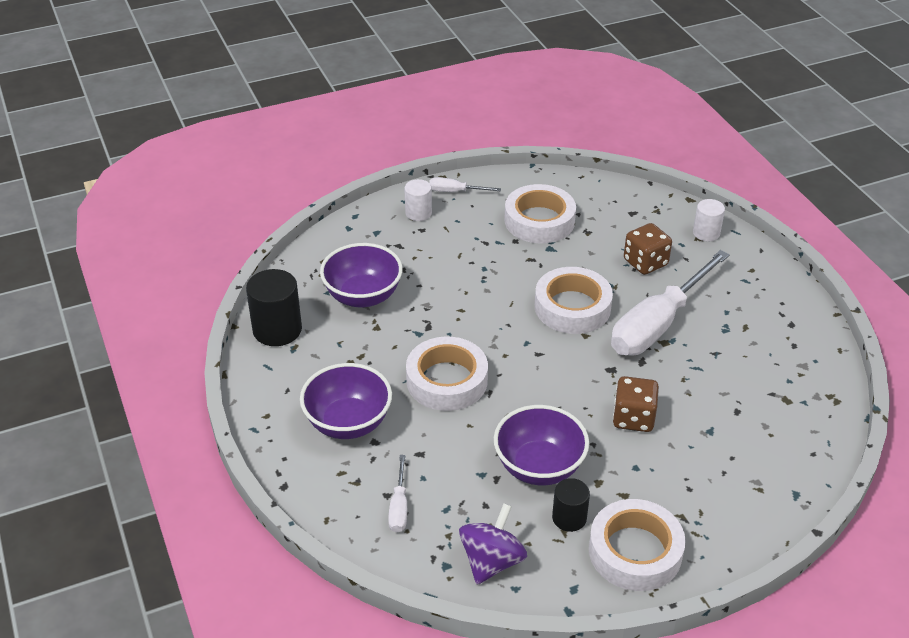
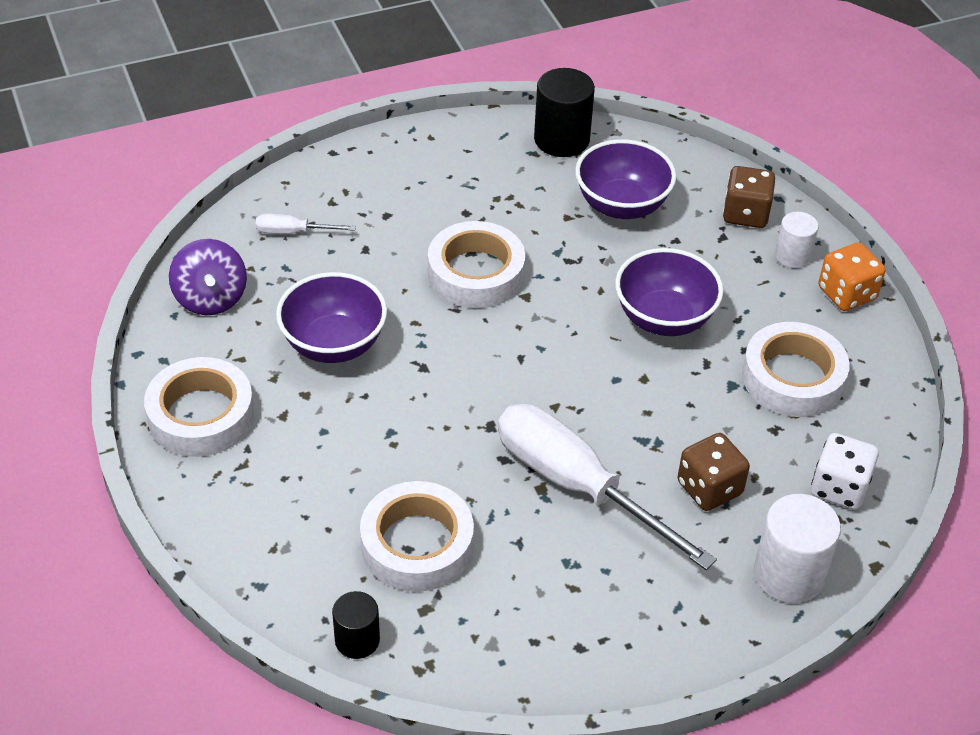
camera: 90 degrees right, 5 degrees up
(348, 423) = (415, 195): purple bowl -> purple bowl (664, 318)
(455, 192) = (846, 293): white screwdriver -> orange dice
(491, 561) = (211, 298): purple spinning top -> purple spinning top turned 45 degrees clockwise
(569, 518) = (257, 364): black cylinder -> black cylinder (357, 640)
(572, 307) = (609, 397): white tape -> white tape (417, 544)
(631, 208) = (839, 488): none -> white dice
(633, 418) = (403, 438): brown dice -> brown dice (745, 214)
(706, 233) = (789, 574): white cylinder -> white cylinder, size x1.66

